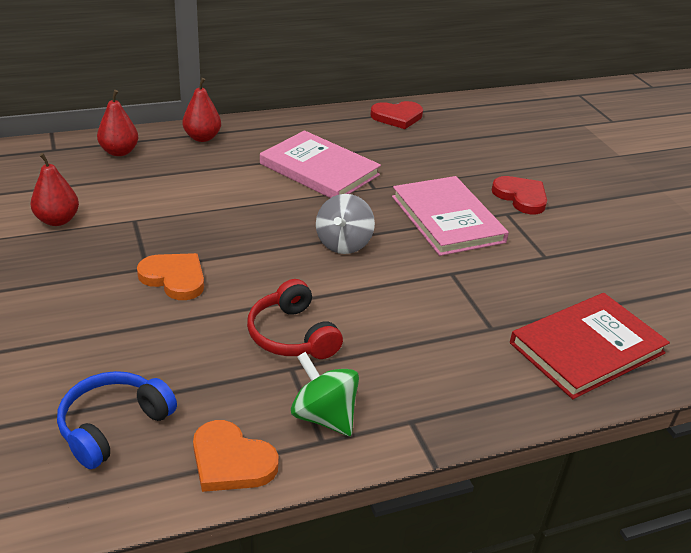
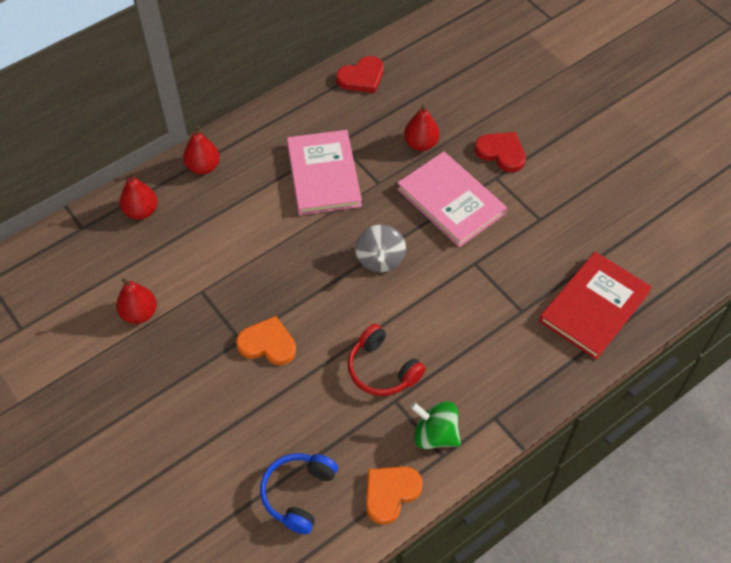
camera: 15 degrees left, 20 degrees up
(231, 461) = (390, 493): orange heart -> orange heart turned 120 degrees clockwise
(319, 169) = (323, 175): pink book -> pink book turned 60 degrees clockwise
(435, 172) = (421, 144): none -> red pear

